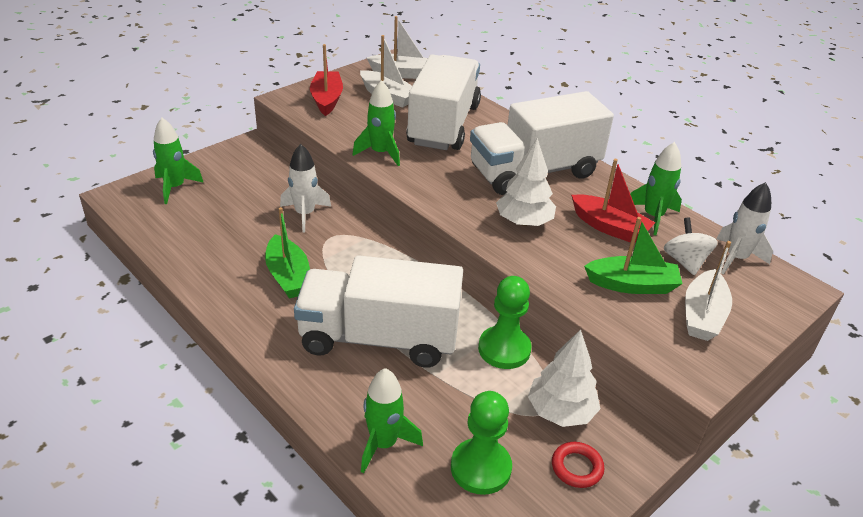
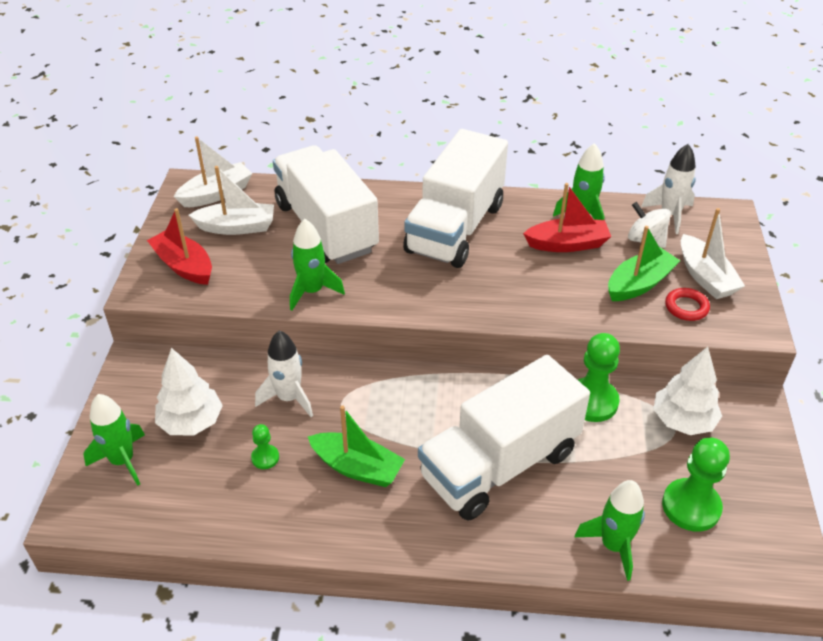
camera: 40 degrees left, 5 degrees up
(246, 235) = (265, 458): none -> green pawn
(524, 222) = (506, 281): white tree -> white tree (191, 422)
(577, 467) = (739, 454): red ring -> red ring (686, 307)

